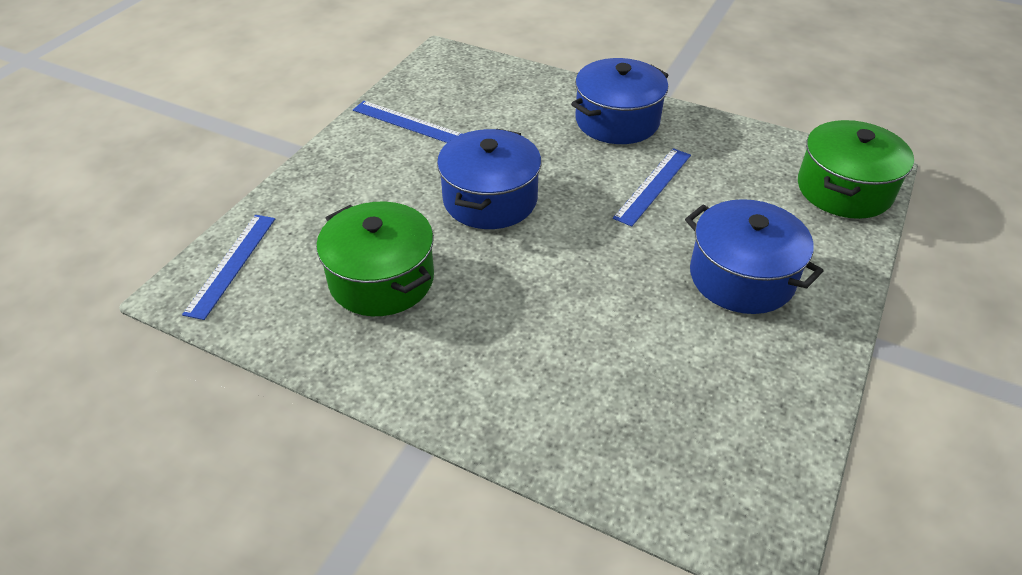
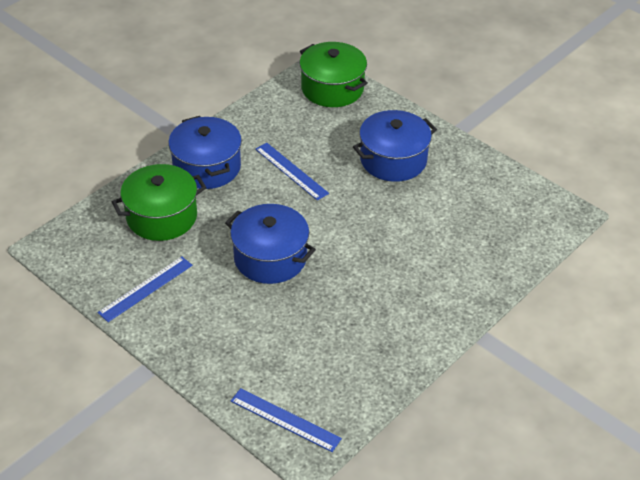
camera: 75 degrees left, 0 degrees up
(381, 279) = (334, 332): green pot -> green pot (161, 216)

